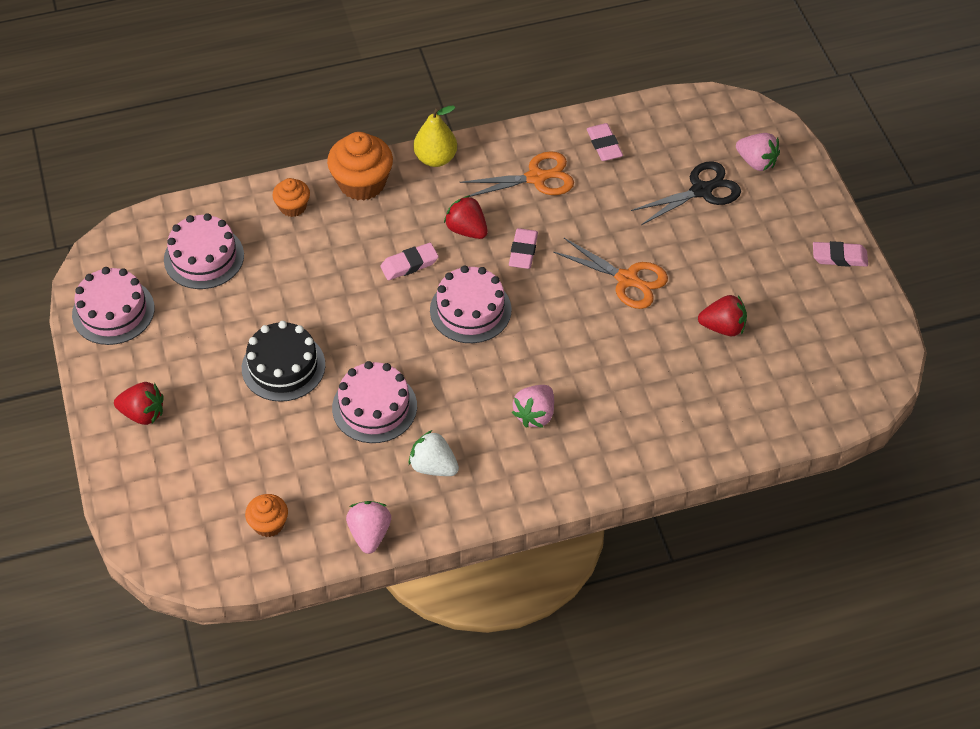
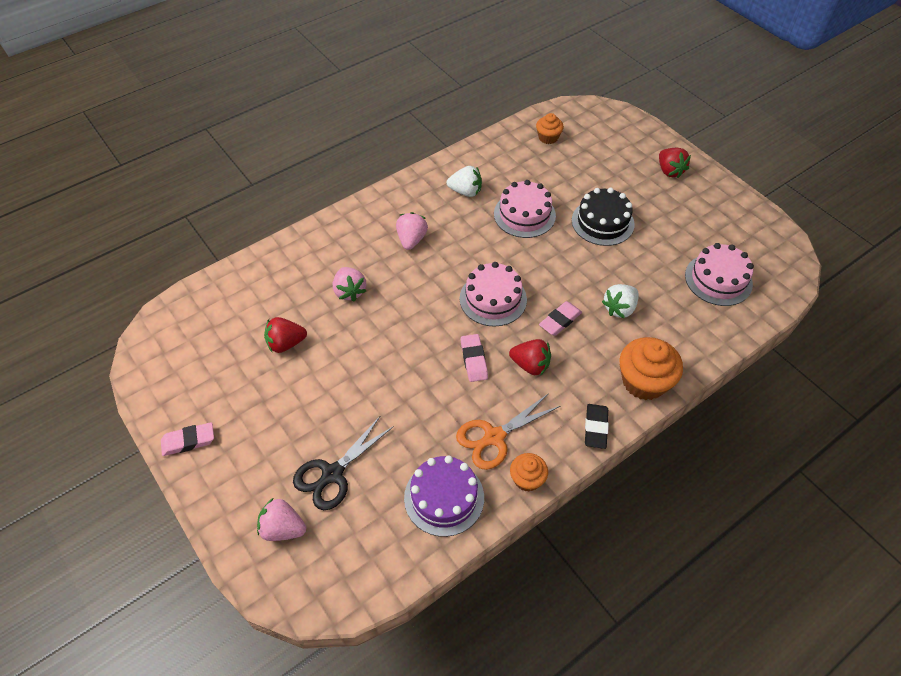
camera: 160 degrees right, 0 degrees up
(113, 311) = (746, 224): pink cake -> none
(143, 413) = (669, 171): red strawberry -> red strawberry turned 105 degrees counterclockwise
(293, 207) = (684, 341): orange cupcake -> orange cupcake (527, 479)
(336, 258) = (619, 308): none -> white strawberry
(370, 534) = (485, 148): pink strawberry -> pink strawberry (350, 291)
(435, 158) = (595, 428): yellow pear -> black eraser
(604, 145) = (444, 497): pink eraser -> purple cake
(627, 279) = (377, 361): orange scissors -> none

